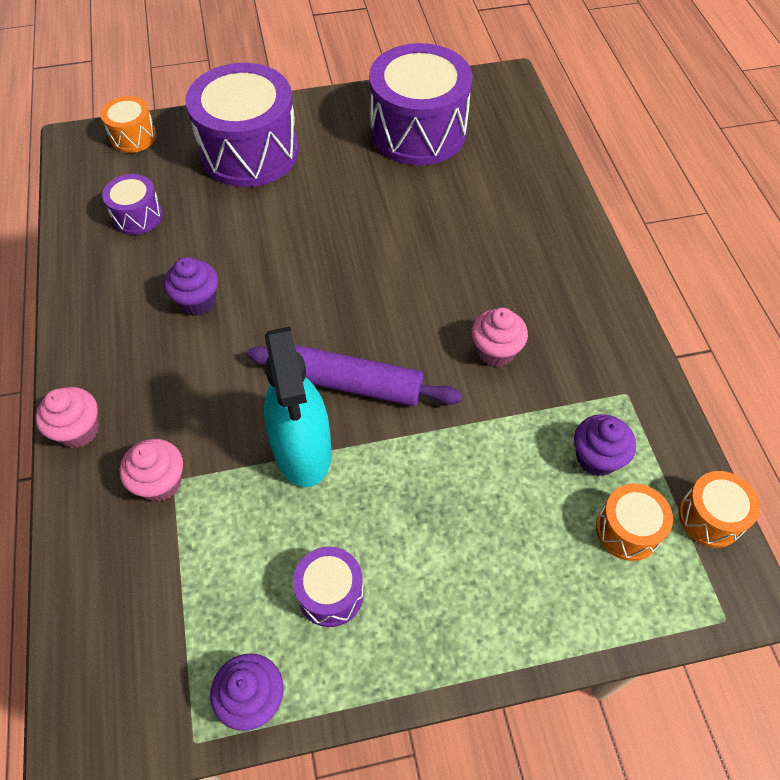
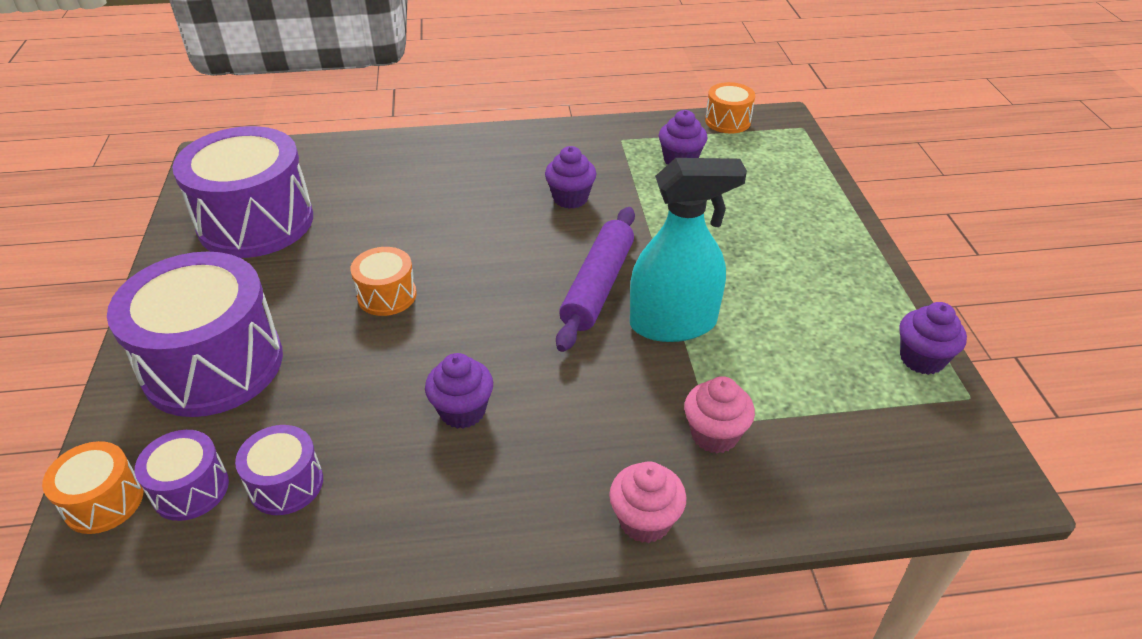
camera: 85 degrees left, 15 degrees down
(330, 593) = (817, 309): purple drum -> purple drum (190, 489)
(495, 351) = (570, 198): pink cupcake -> purple cupcake
(627, 530) = (741, 155): orange drum -> orange drum (387, 295)

